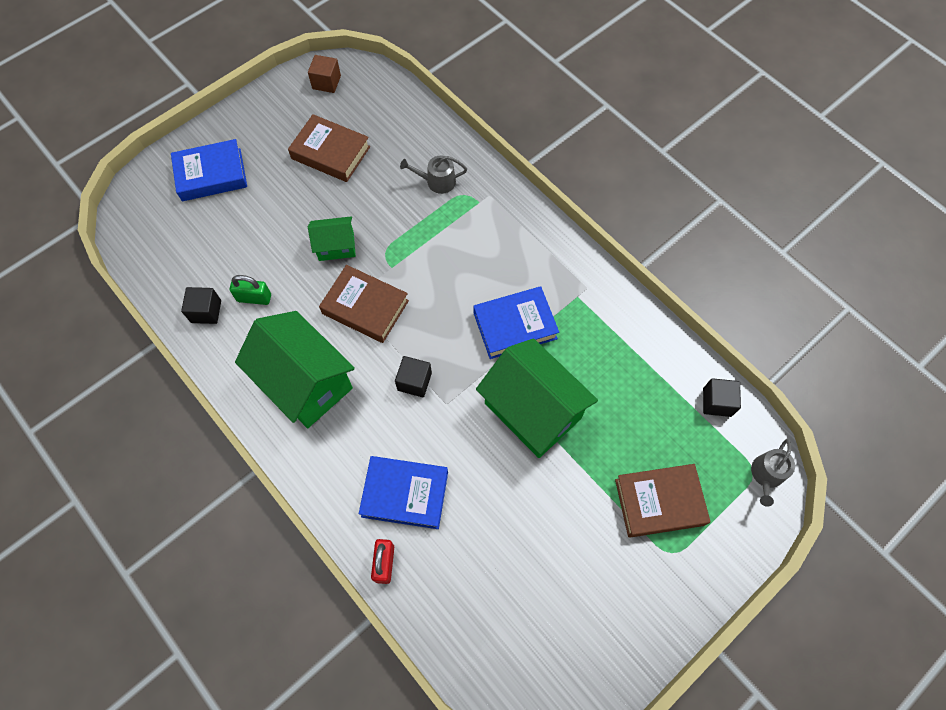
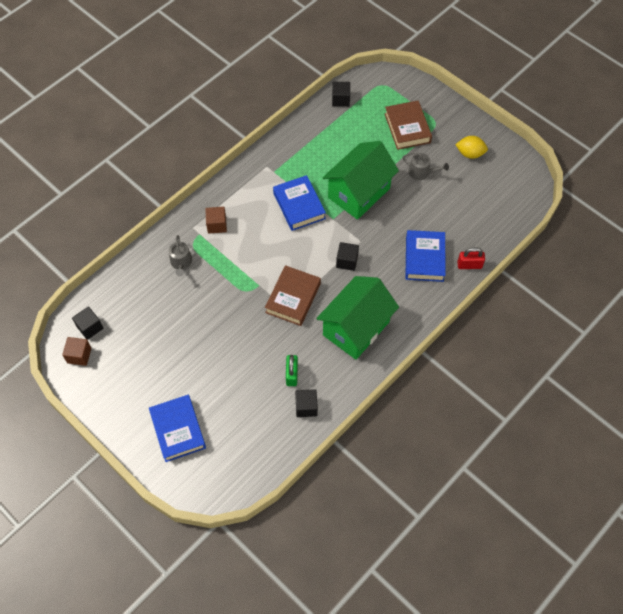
camera: 95 degrees left, 5 degrees down
(331, 152) = (154, 341): brown book -> none
(336, 246) = (243, 324): green house -> none
(361, 91) = (90, 327): none -> black cube
(491, 222) = (217, 225): none -> brown cube
(604, 603) = (470, 154): none -> yellow lemon
(766, 475) = (383, 79): grey watering can -> grey watering can (422, 172)

